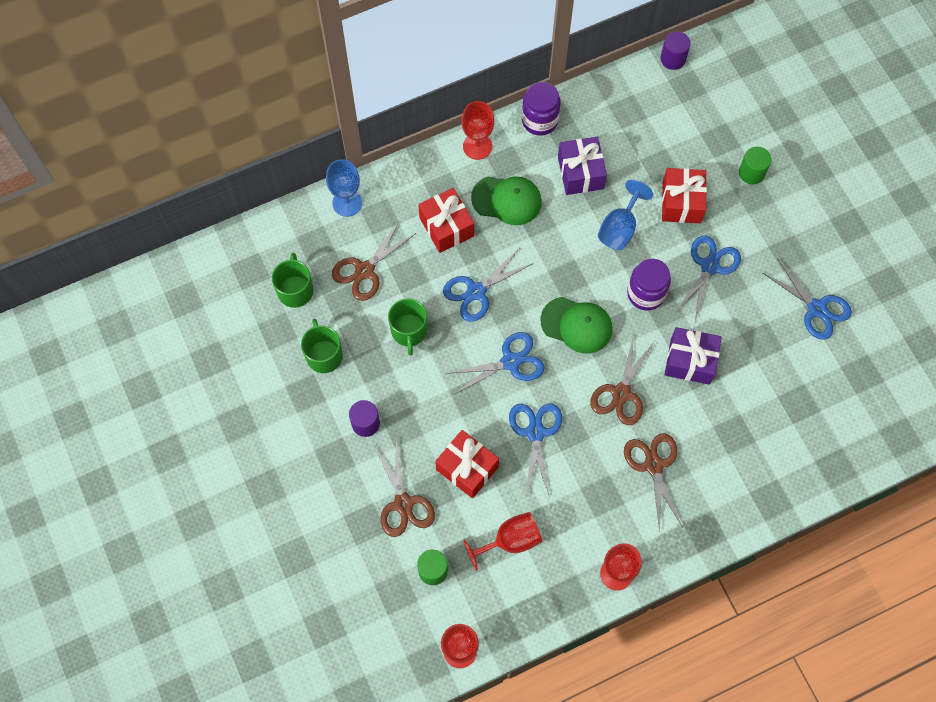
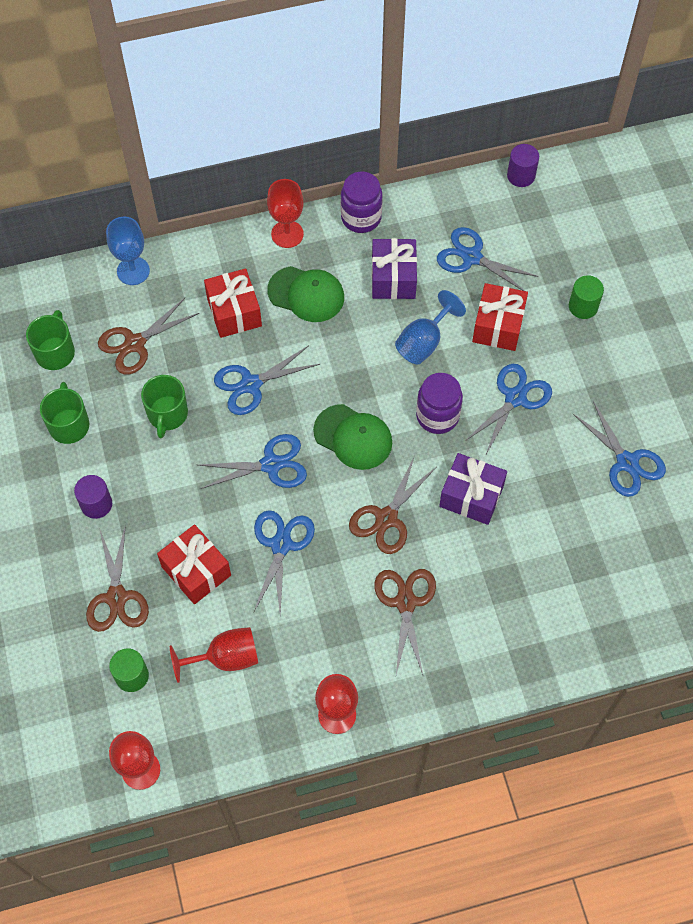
camera: 10 degrees right, 5 degrees down
(645, 142) = (471, 257): none -> blue scissors

